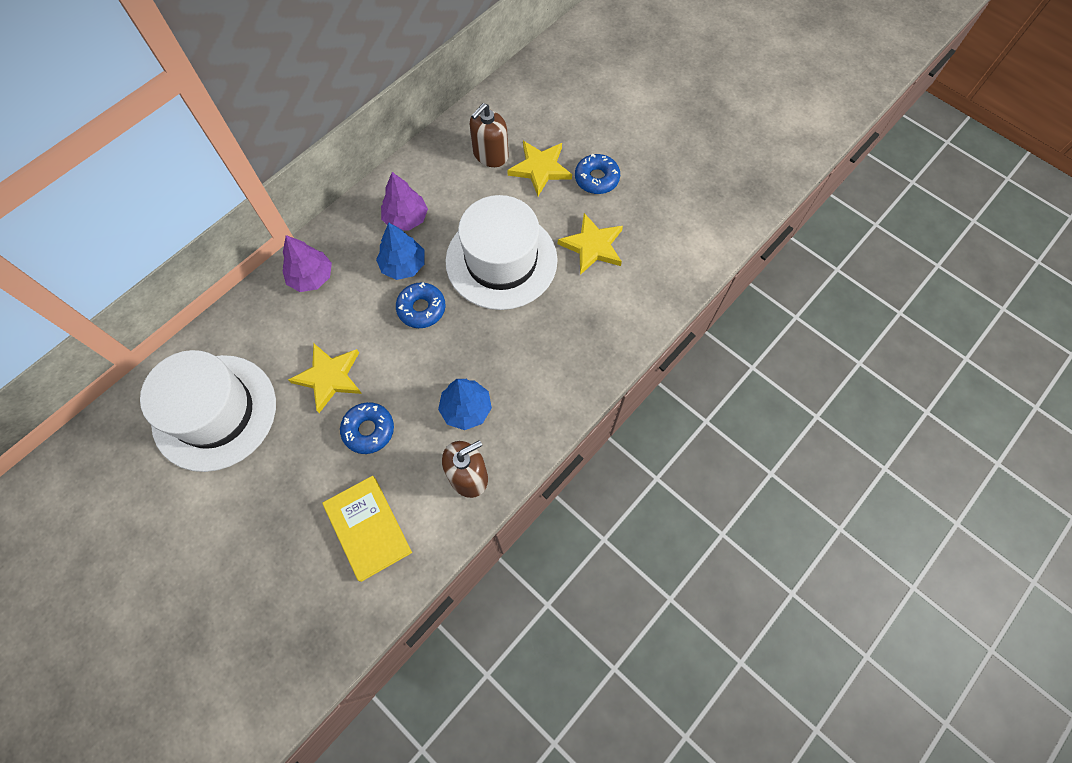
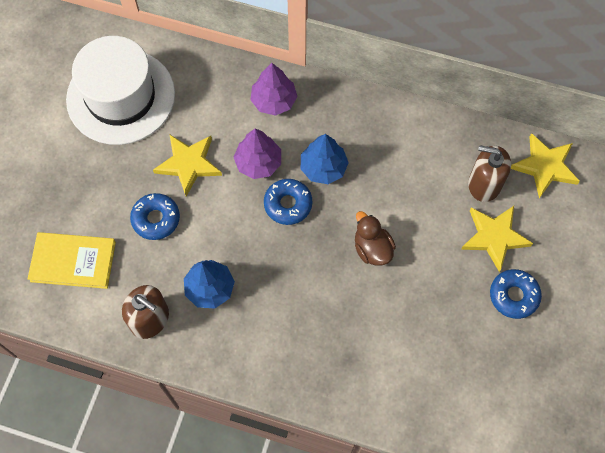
camera: 65 degrees right, 0 degrees up
(368, 528) = (73, 261): yellow book -> yellow book turned 60 degrees clockwise
(406, 218) = (372, 145): purple tree -> purple tree (258, 162)
(501, 260) = (372, 249): white hat -> brown duck
(592, 246) = (432, 325): yellow star -> yellow star (545, 166)

